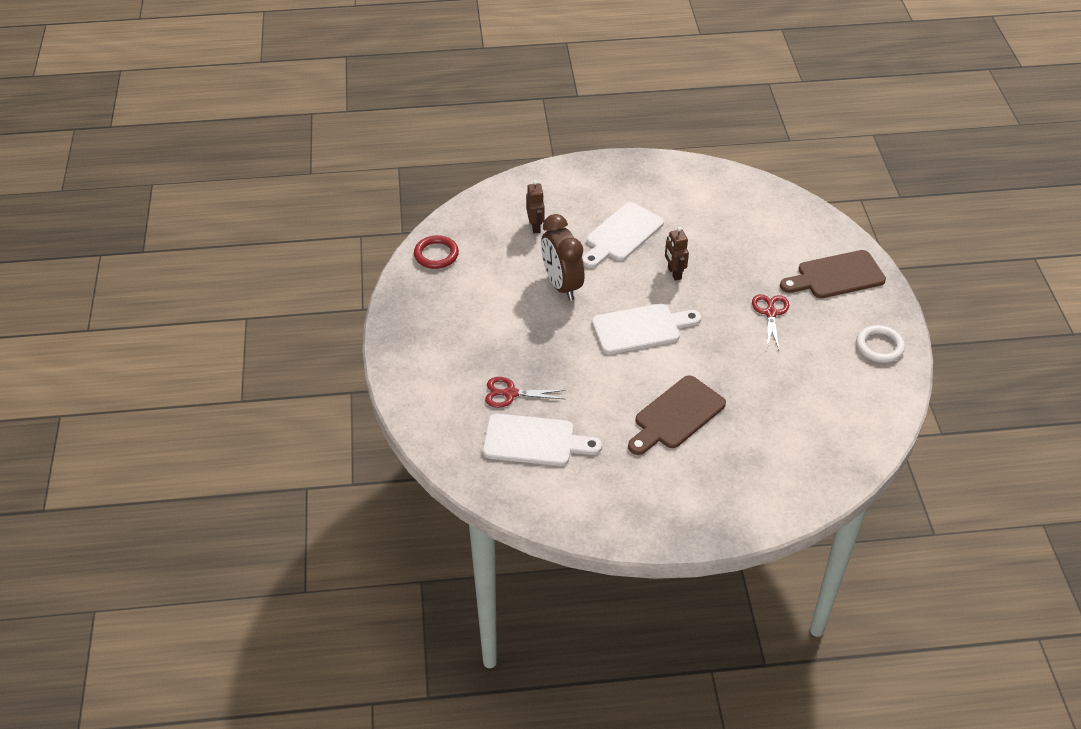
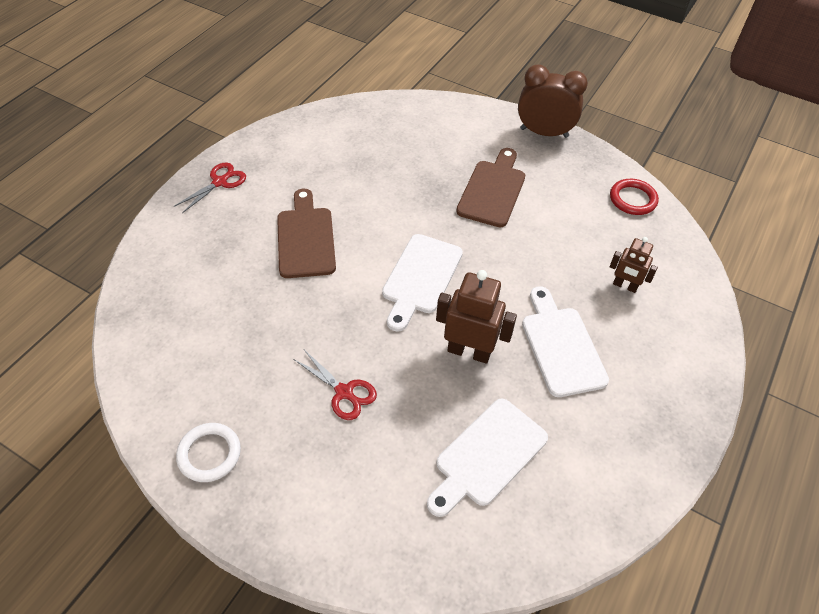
camera: 125 degrees right, 5 degrees up
(510, 393) = (428, 161): red scissors -> red scissors (220, 182)
(534, 441) = (370, 149): white cutting board -> white cutting board (487, 456)
(561, 285) = (524, 257): brown clock -> brown clock (544, 132)
(674, 273) = (469, 351): brown robot -> brown robot, size x1.64
(836, 276) = (334, 503): brown cutting board -> brown cutting board (492, 190)

